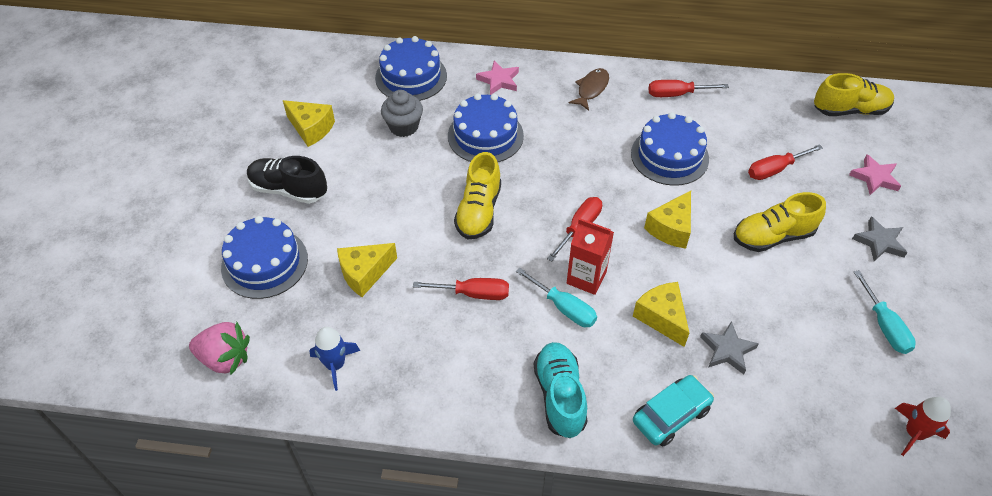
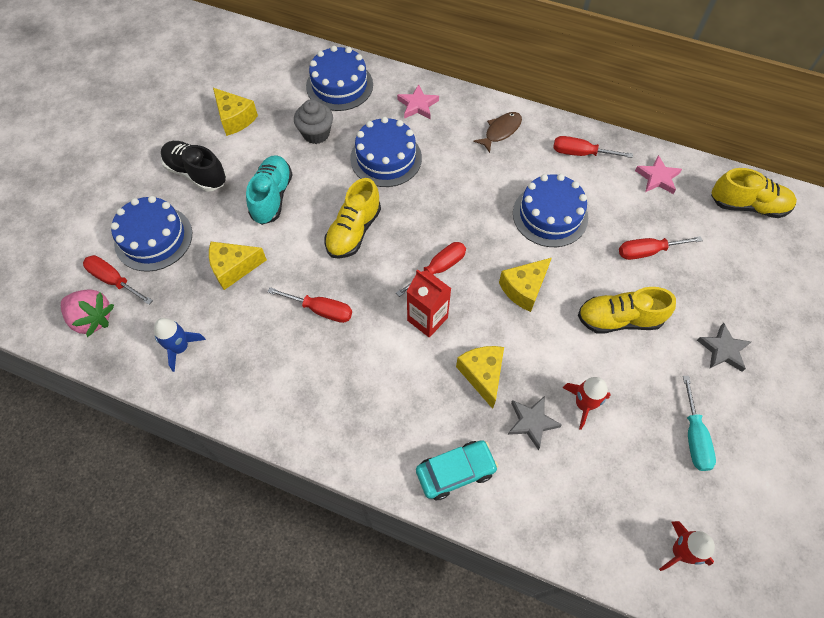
camera: 15 degrees right, 10 degrees up
(235, 314) = (114, 280): none -> red screwdriver
(560, 396) = (362, 427): turquoise shoe -> turquoise shoe (272, 197)
(564, 308) = (396, 343): turquoise screwdriver -> none
(770, 321) = (583, 404): none -> red rocket
(874, 177) = (745, 282): pink star -> pink star (657, 177)

